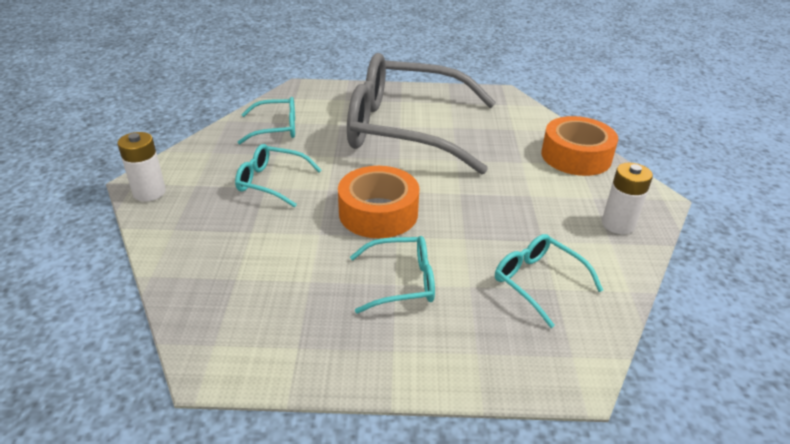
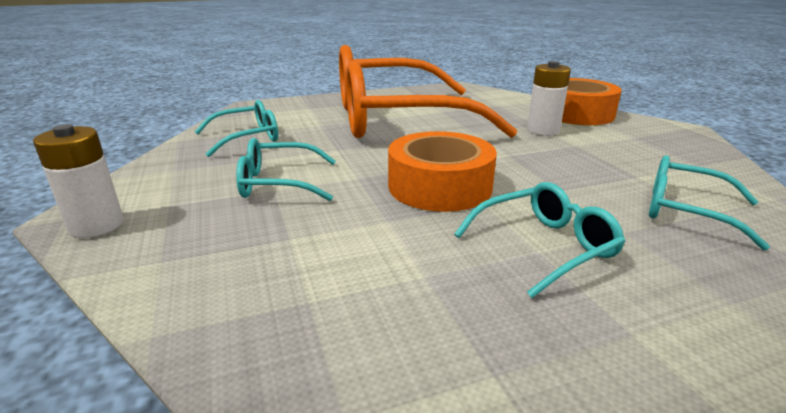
camera: 20 degrees left, 10 degrees down
(405, 129) = (395, 119): grey glasses -> orange glasses
(618, 224) = (682, 151): white battery -> white battery (543, 130)

